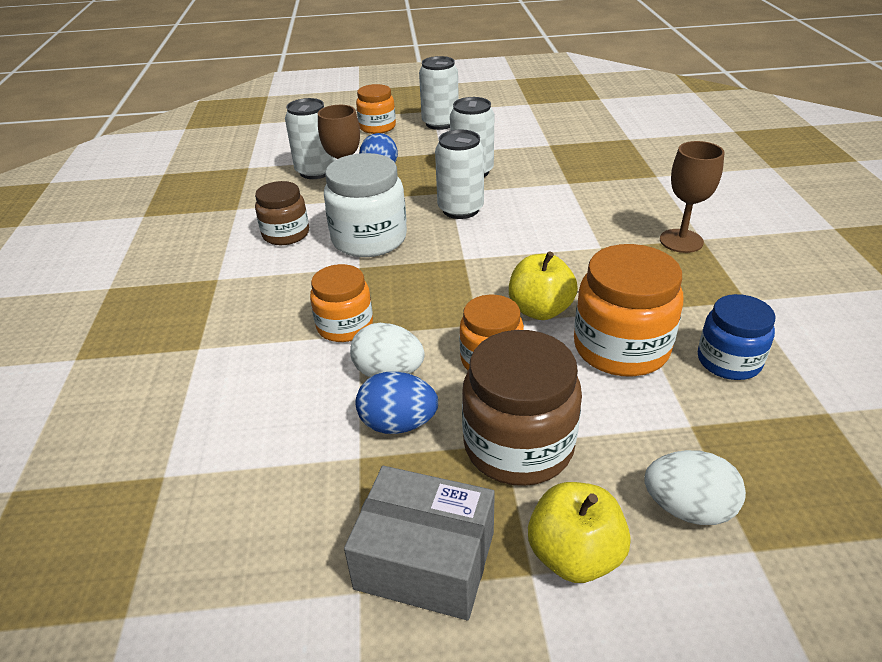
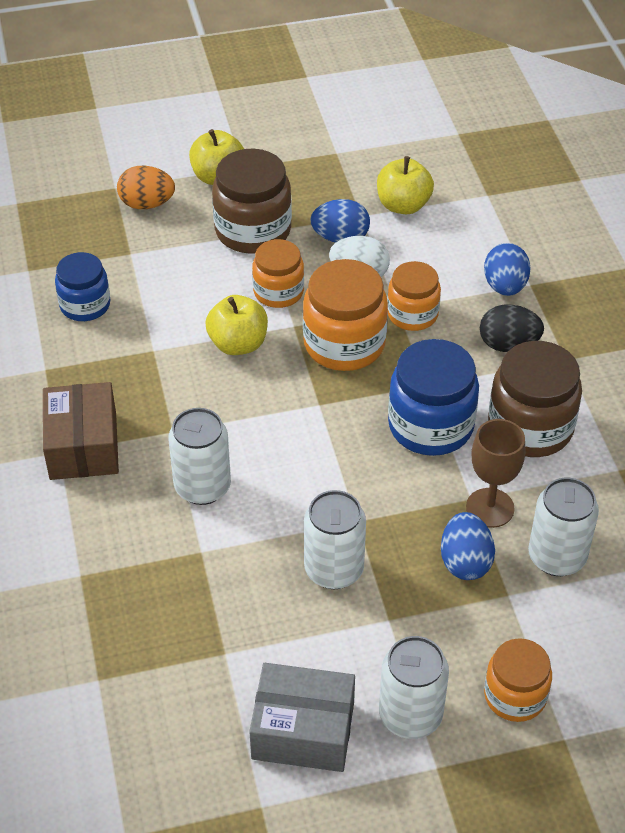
camera: 170 degrees right, 10 degrees up
(227, 347) = (505, 286): none -> blue egg
(263, 293) = (508, 344): none -> black egg
(286, 234) = (530, 427): brown jar -> brown jar, size x1.57
(292, 468) = (403, 205): none -> yellow apple
(369, 239) = (430, 426): white jar -> blue jar
(425, 560) = (303, 168): grey box -> grey box (303, 730)
(460, 209) = (336, 485): white can -> white can (202, 487)
(621, 348) = (170, 310): orange jar -> orange jar (344, 344)
(681, 241) = (83, 446): brown goblet -> brown box
(687, 508) = (147, 204): white egg -> orange egg

